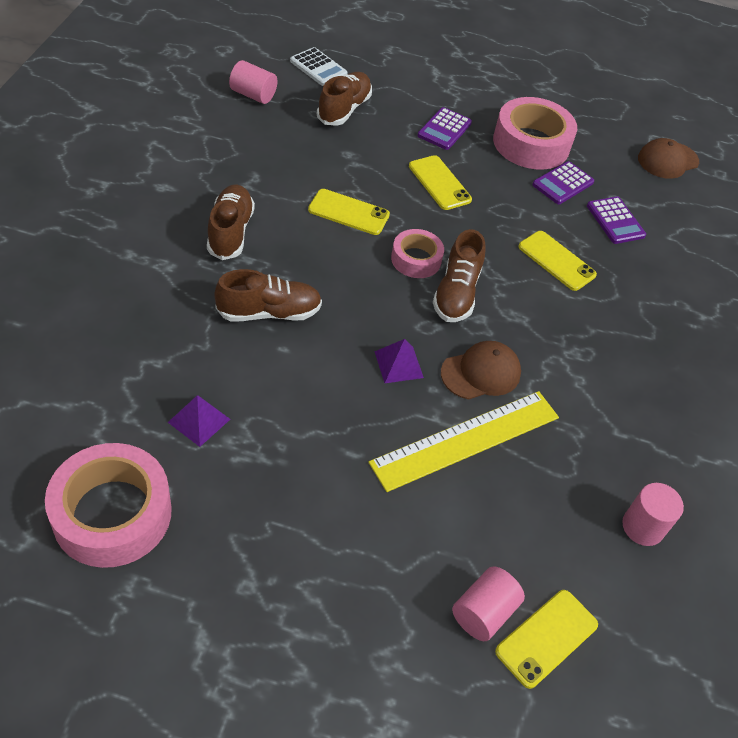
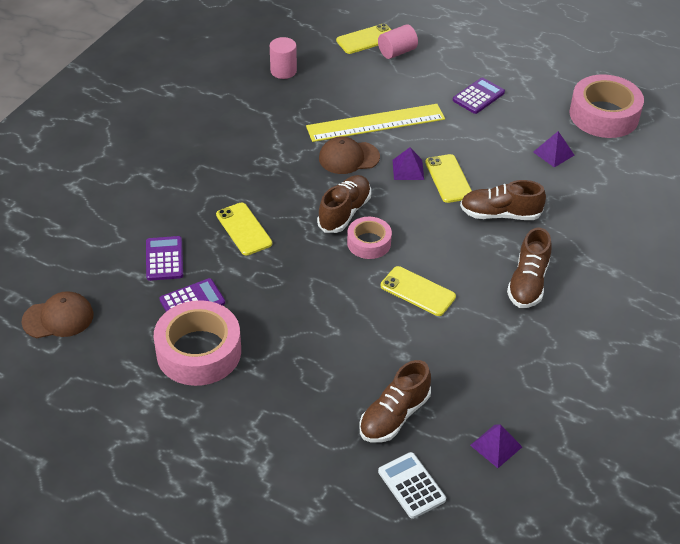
camera: 160 degrees left, 5 degrees down
(253, 95) = (496, 446): pink cylinder -> purple pyramid
(439, 183) = (319, 314): yellow phone -> yellow phone (448, 179)
(444, 129) = (288, 378): purple calculator -> purple calculator (478, 96)

